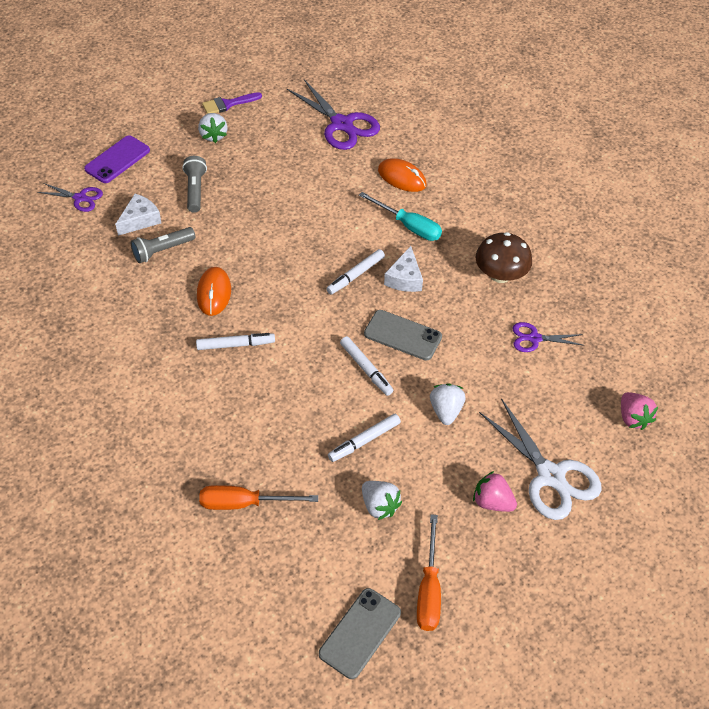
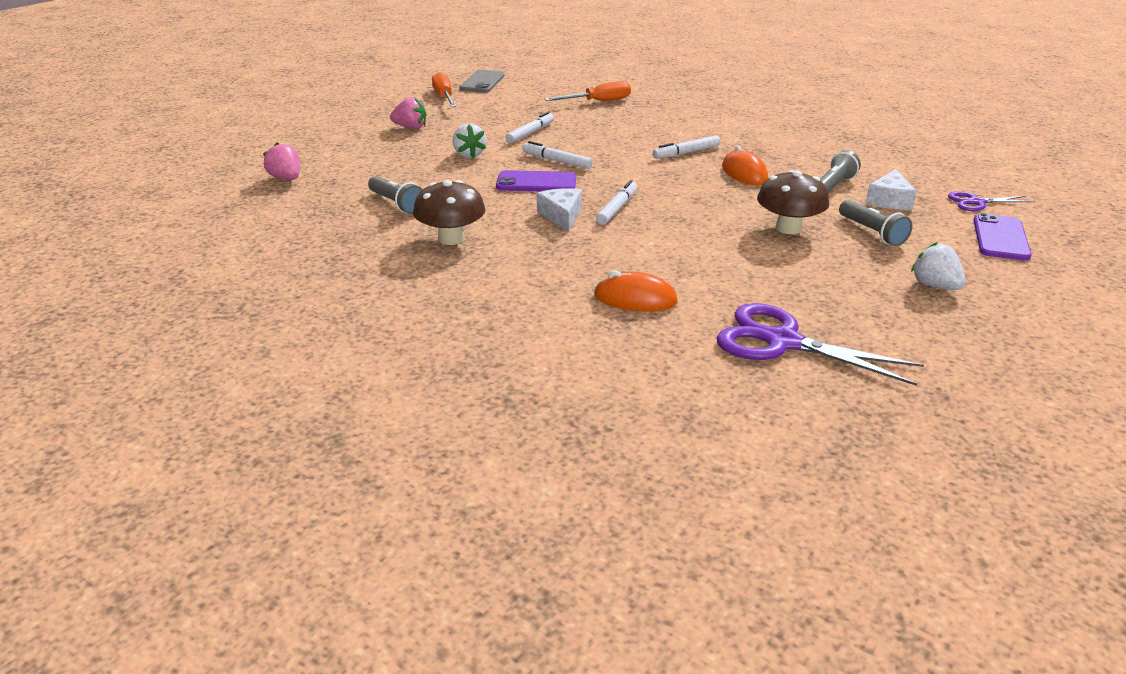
camera: 160 degrees right, 20 degrees down
(228, 104) = (975, 326): purple brush -> none
(248, 212) = (788, 228): none -> brown mushroom
(379, 506) = (498, 114): white strawberry -> none
(402, 335) = (536, 183): grey phone -> purple phone
(408, 226) = (588, 255): turquoise screwdriver -> none
(534, 338) = (396, 204): purple scissors -> grey flashlight
(550, 476) = (364, 143): white scissors -> none

